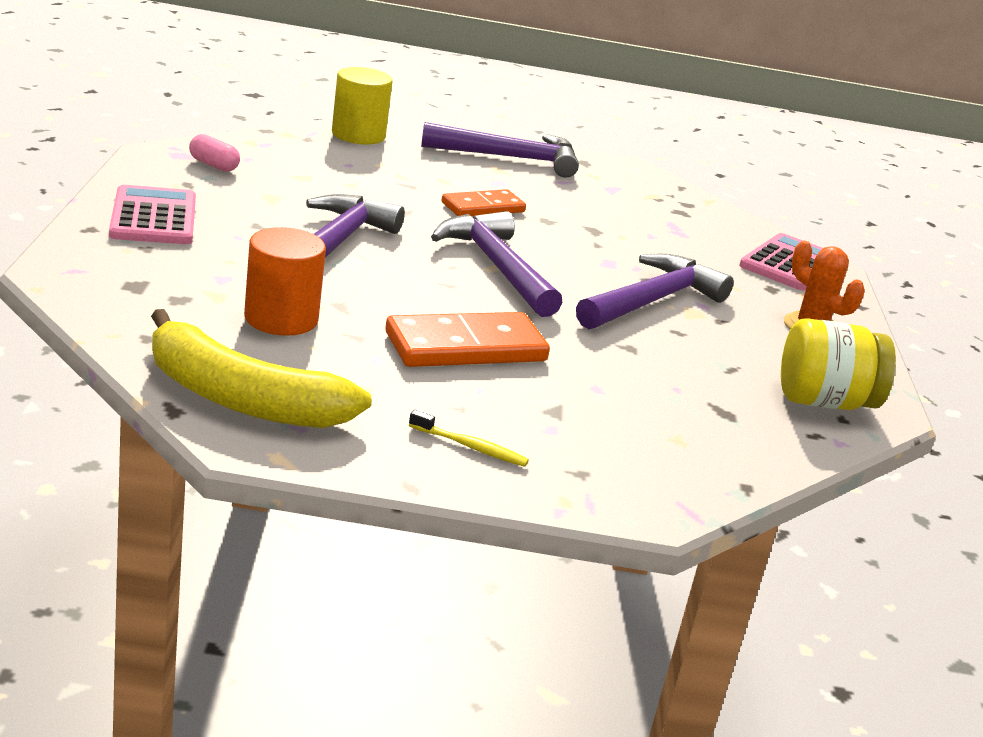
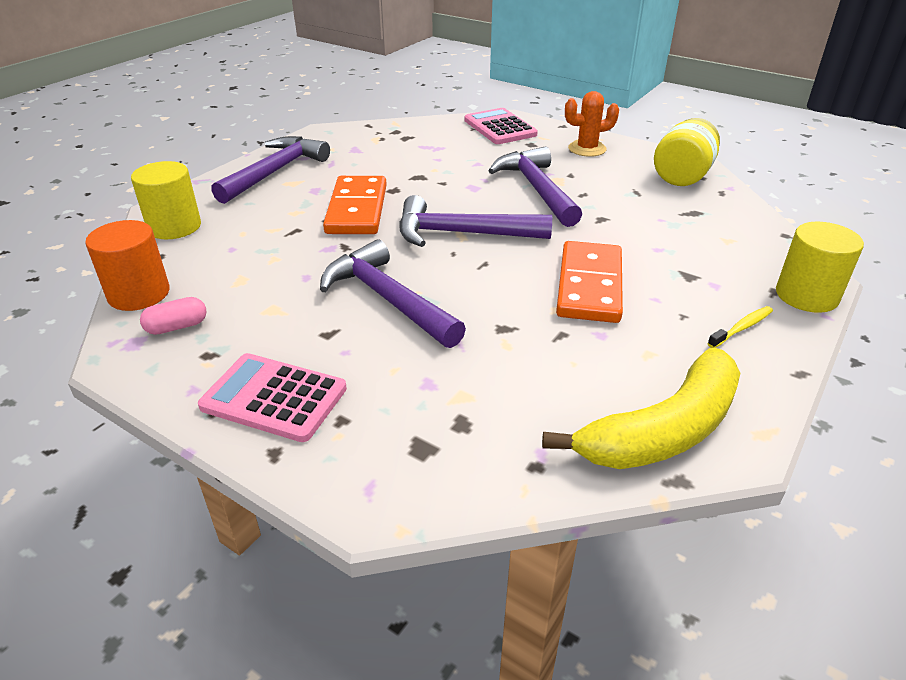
camera: 55 degrees left, 10 degrees up
(281, 318) = (519, 368): orange cylinder -> orange cylinder (139, 294)
(483, 207) = (356, 209): orange domino -> orange domino, size x1.57
(593, 497) = (806, 295): none -> yellow cylinder

